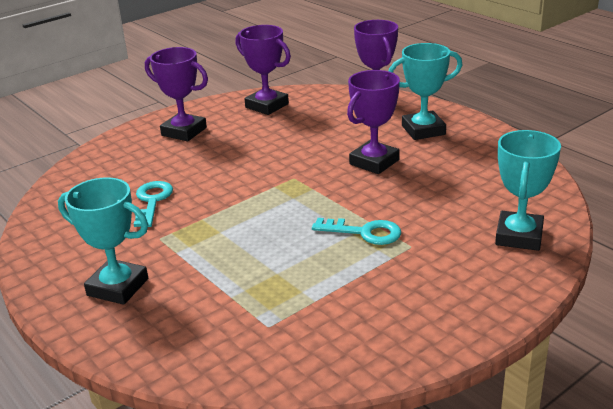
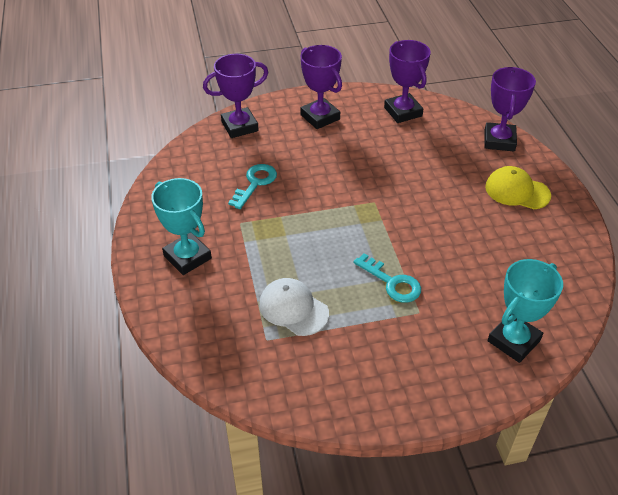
camera: 25 degrees right, 15 degrees up
(278, 289) = (293, 309): none -> white cap
(374, 162) = (450, 211): purple trophy -> purple trophy (239, 126)
(423, 130) = (517, 191): turquoise trophy -> yellow cap

